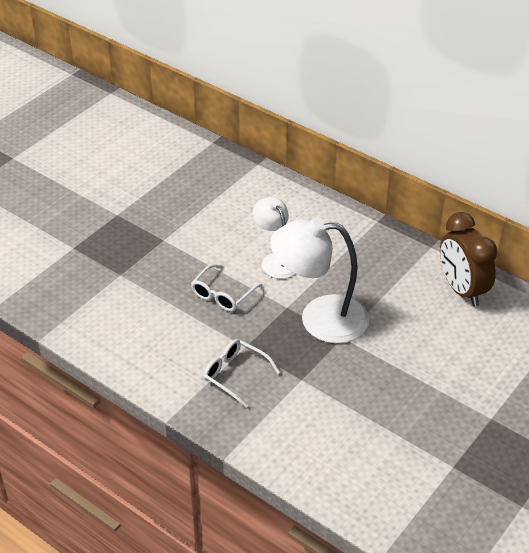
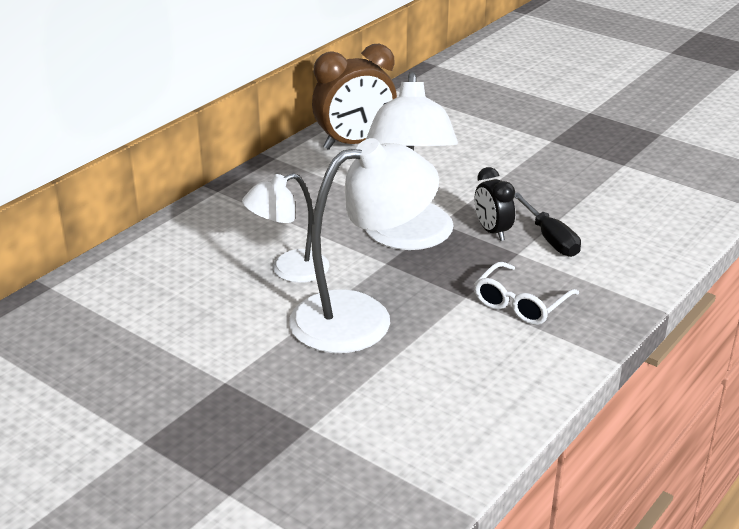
camera: 90 degrees left, 10 degrees down
(222, 295) = (361, 317): white glasses -> white lamp
(322, 400) = (550, 239): none -> black screwdriver
(331, 366) = (492, 231): none -> black clock

